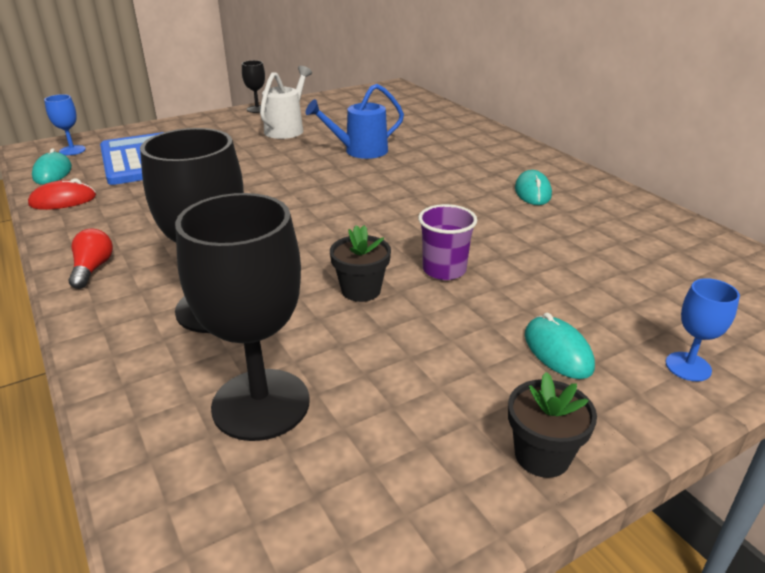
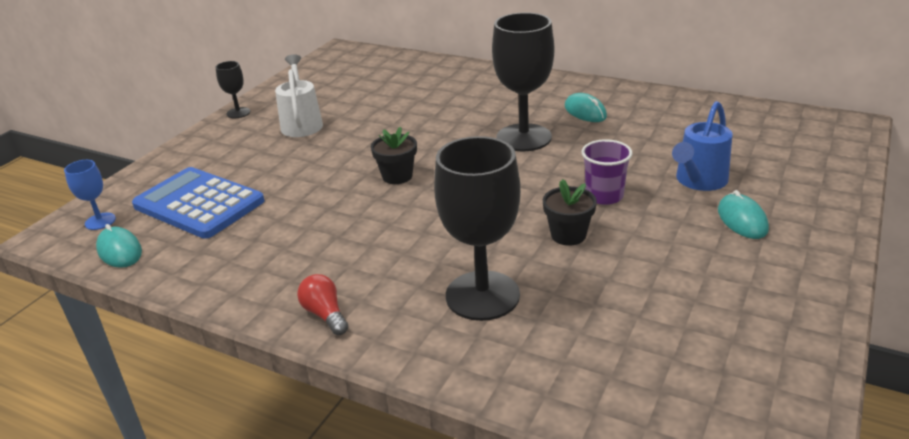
camera: 30 degrees left, 0 degrees up
(63, 200) = (183, 271): red mouse -> none
(261, 404) = (614, 341): black goblet -> black goblet (523, 138)
(359, 151) = (402, 123): blue watering can -> blue watering can (698, 181)
(542, 455) = (808, 285): black flower pot -> black flower pot (397, 176)
(558, 351) = (742, 220): turquoise mouse -> turquoise mouse turned 45 degrees clockwise
(688, 366) = (818, 197): blue goblet -> none

